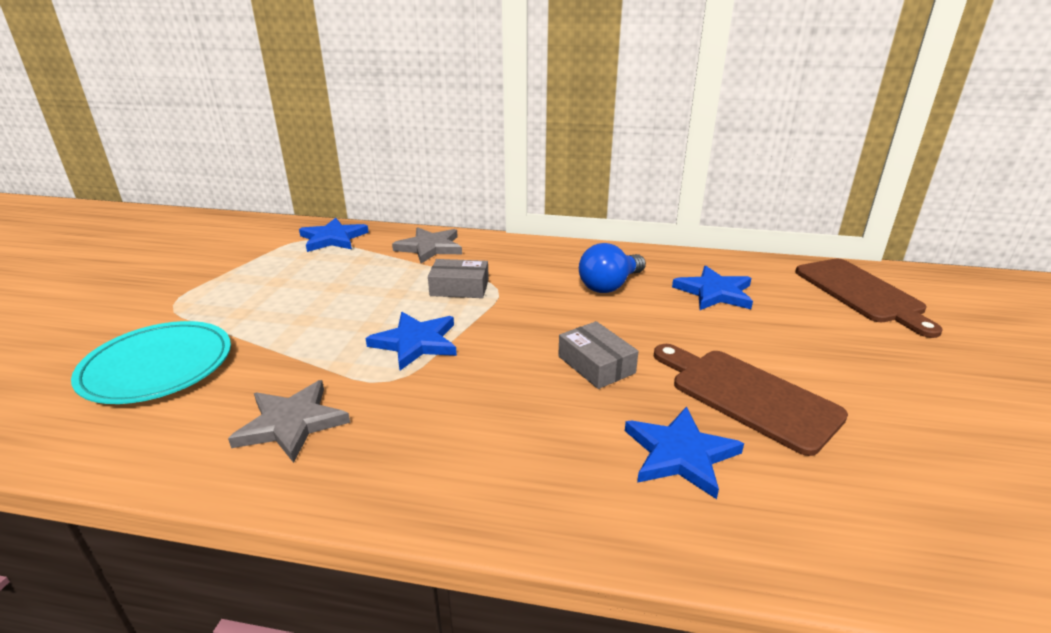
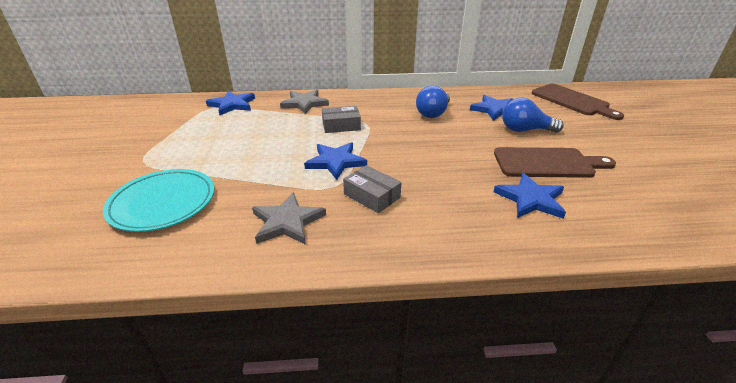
camera: 15 degrees left, 5 degrees up
(596, 364) = (454, 159): grey box -> grey box (372, 196)
(744, 333) = (525, 130): none -> blue light bulb
(748, 396) = (547, 163): brown cutting board -> brown cutting board turned 150 degrees clockwise

